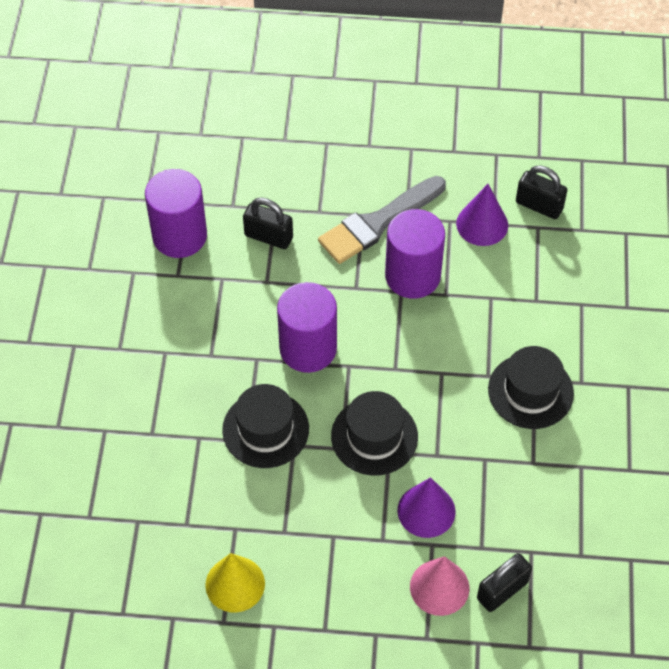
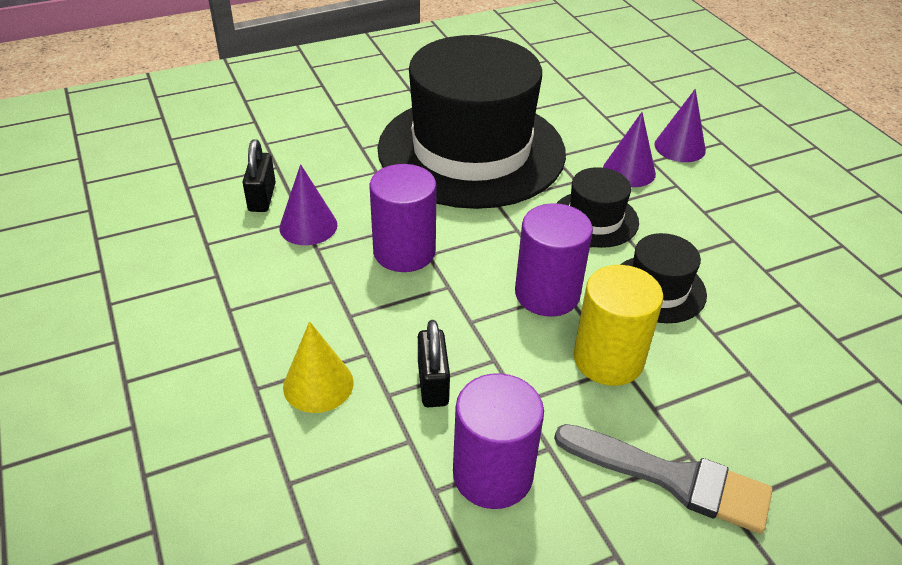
camera: 120 degrees left, 15 degrees down
(222, 350) = (608, 359): none -> yellow cylinder
(235, 584) = (808, 250): yellow cone -> yellow cone (318, 384)
(378, 223) = (353, 299): grey brush -> grey brush (672, 478)
(439, 587) = (679, 147): pink cone -> purple cone
(502, 590) = (648, 120): black padlock -> none
(530, 391) = (471, 150): black hat -> black hat, size x2.38

